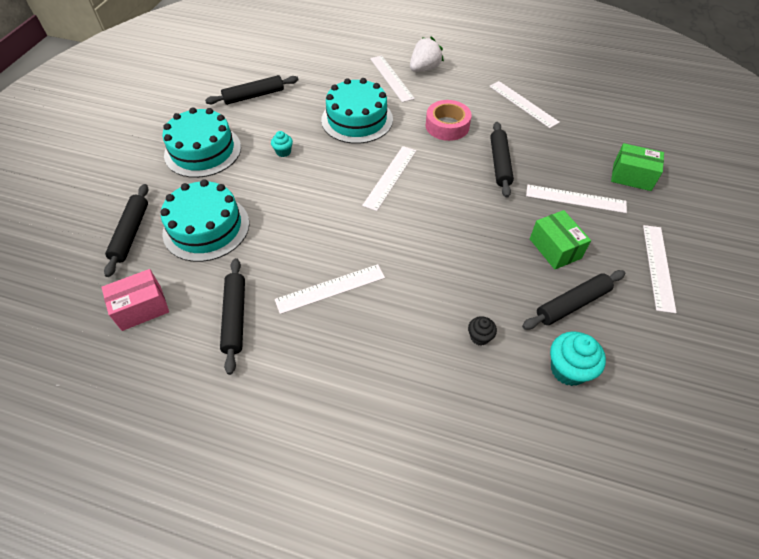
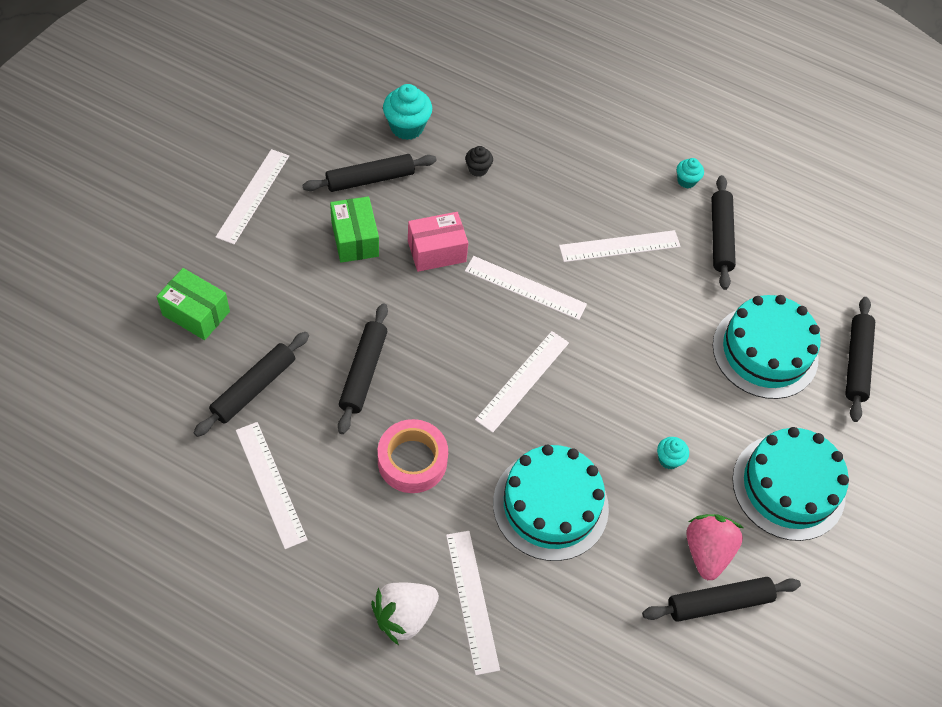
camera: 175 degrees left, 5 degrees up
(141, 308) = (819, 266): pink box -> pink box (436, 251)
(260, 114) = (707, 552): none -> pink strawberry
(267, 372) = (686, 181): none -> turquoise cupcake
(563, 143) = (254, 388): none -> black rolling pin
(575, 199) = (292, 296): white ruler -> white ruler (525, 287)

